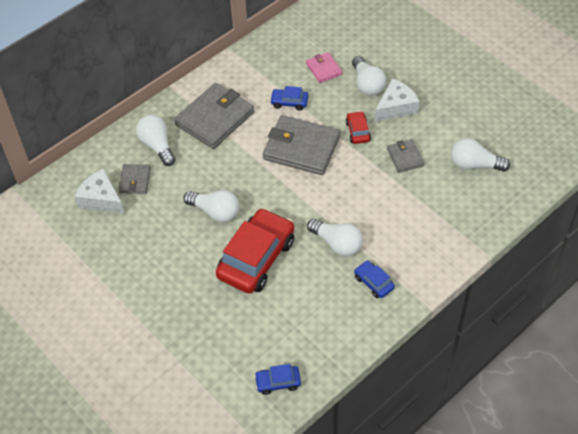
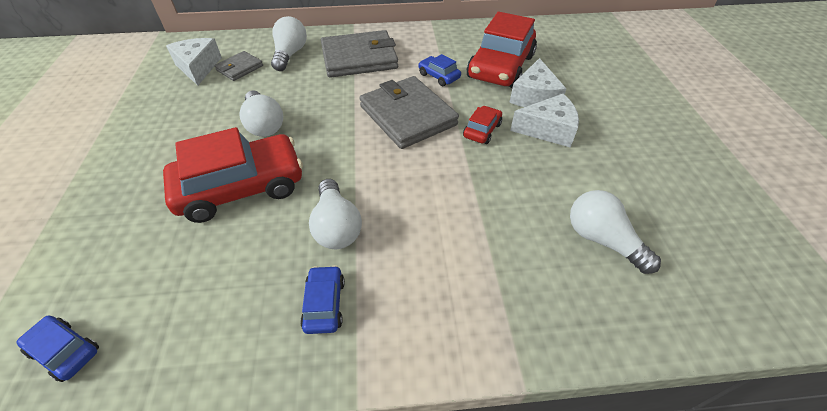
camera: 35 degrees right, 5 degrees down
(323, 69) = (500, 67): pink wallet -> red car
(367, 84) = (534, 97): white light bulb -> white cheese
(405, 157) = (512, 182): grey wallet -> none

